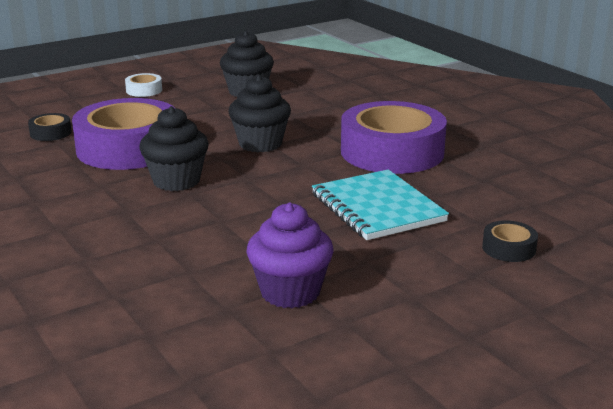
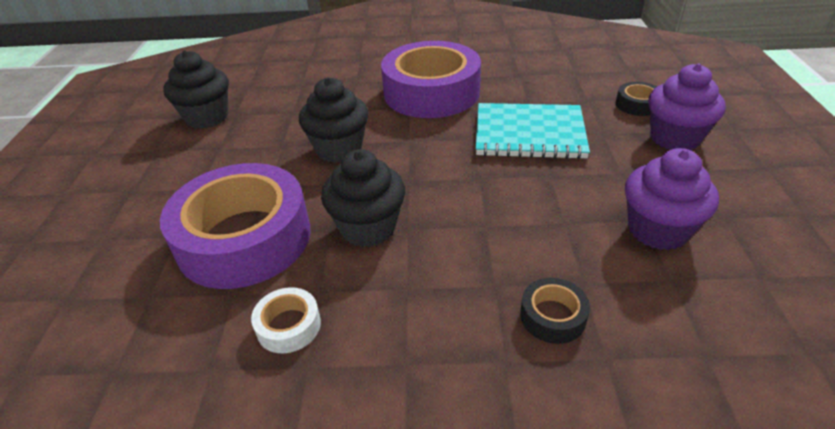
camera: 55 degrees left, 15 degrees up
(50, 133) = (112, 293): black tape -> black tape (552, 316)
(144, 90) = (98, 179): white tape -> white tape (288, 326)
(464, 278) = (675, 138): none -> purple cupcake

